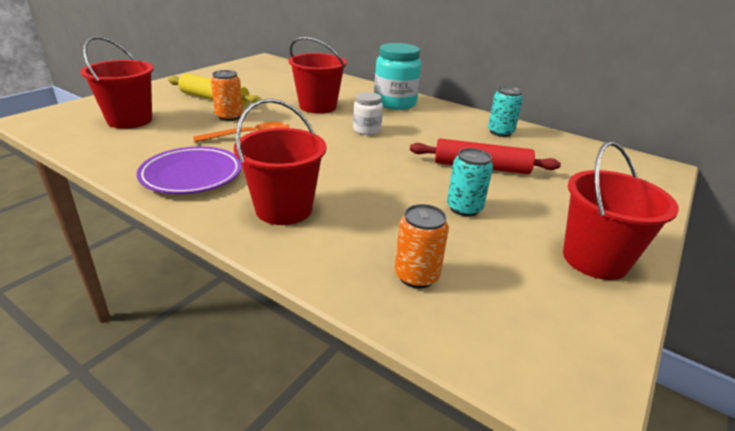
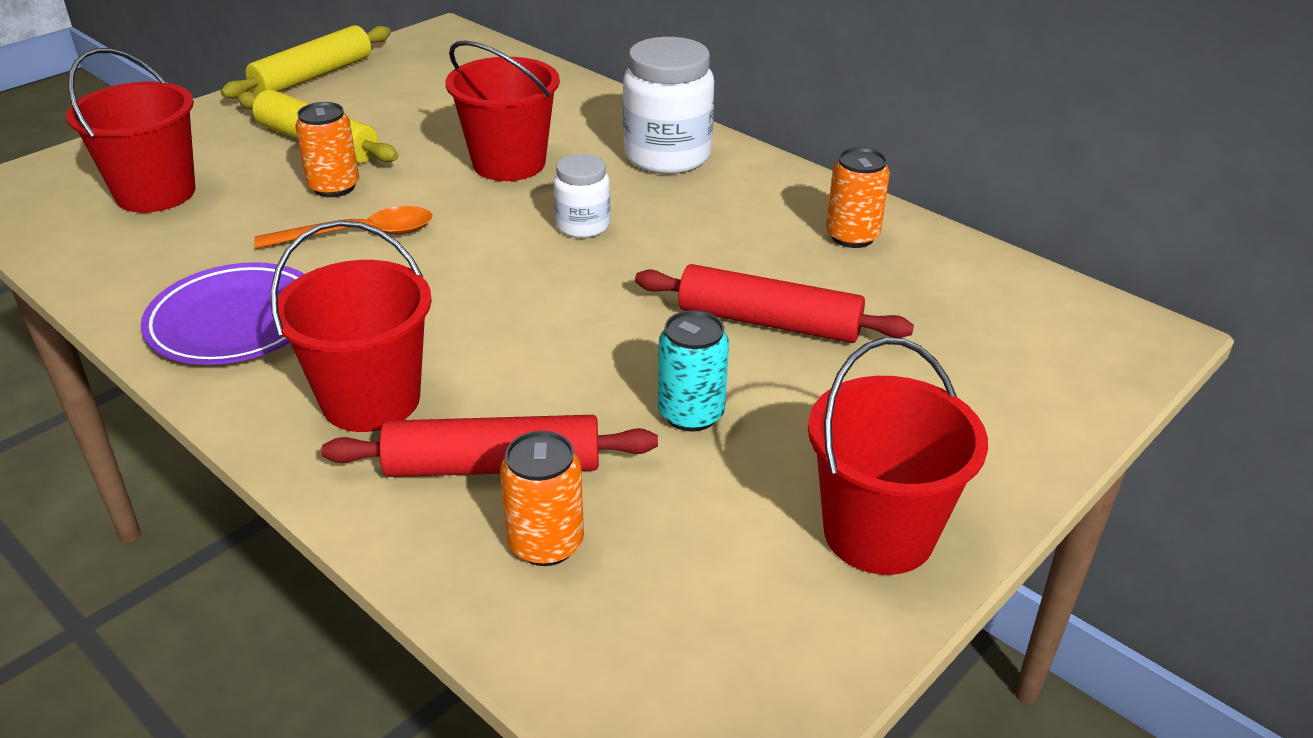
camera: 10 degrees right, 5 degrees up
(203, 74) = (313, 76): none -> yellow rolling pin
(368, 238) = (493, 466): none -> red rolling pin
(395, 103) = (667, 156): turquoise jar -> white jar
(500, 132) = (852, 236): turquoise can -> orange can

